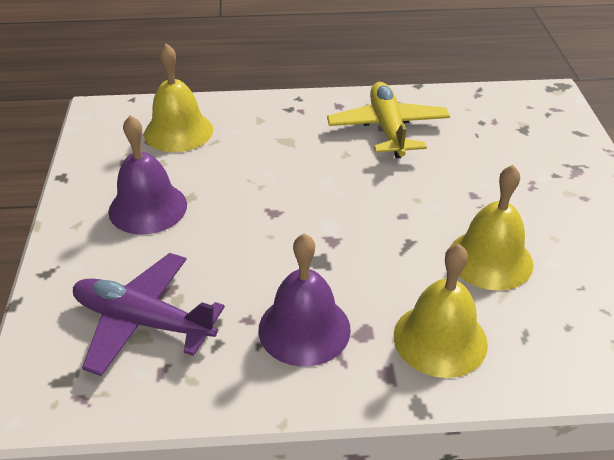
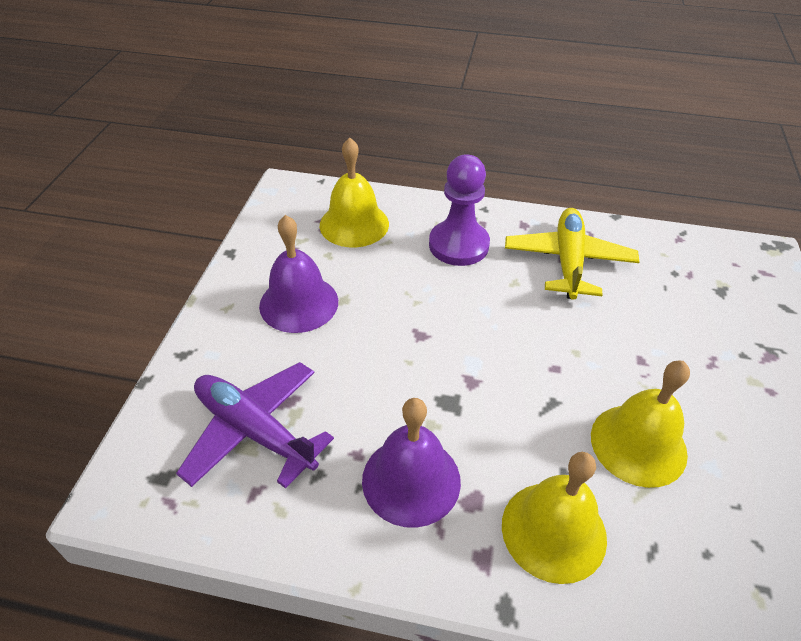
camera: 15 degrees right, 5 degrees up
(284, 132) = (458, 245): none -> purple pawn

